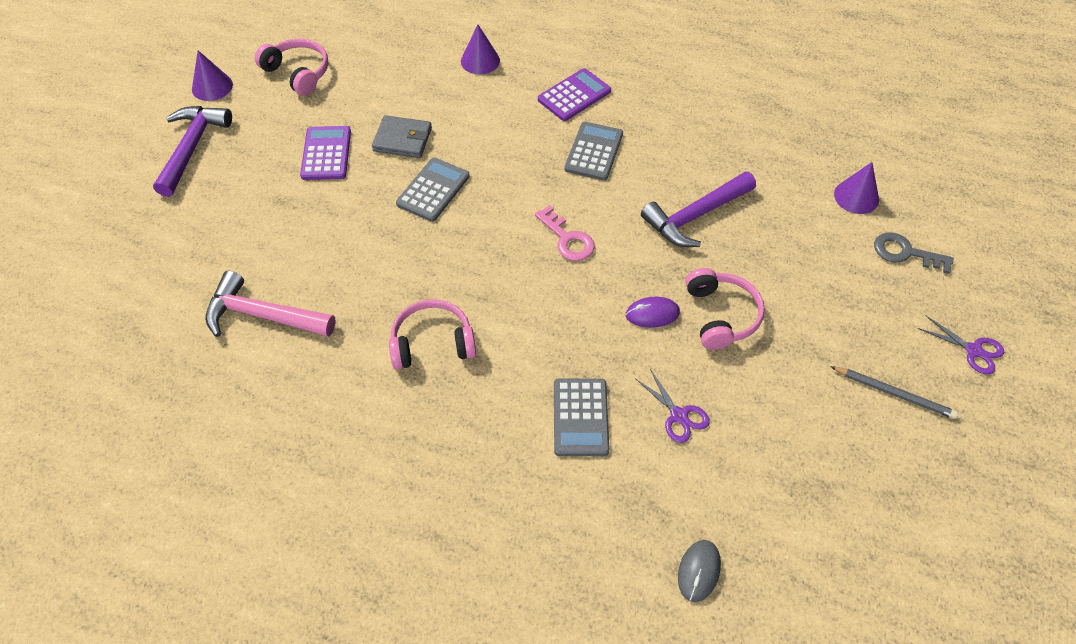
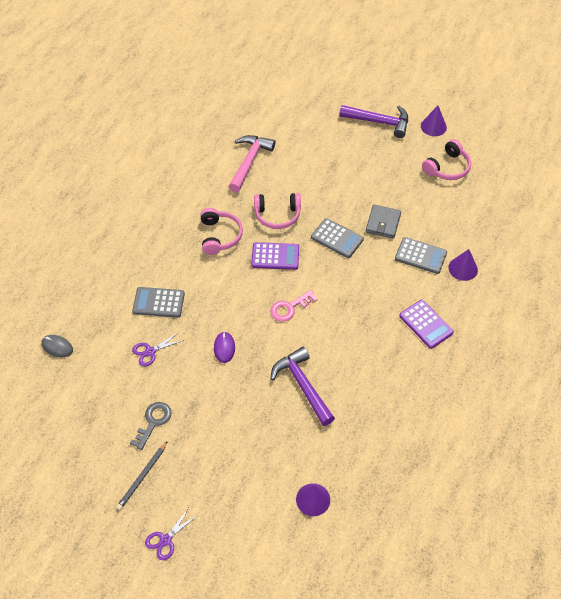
camera: 95 degrees right, 0 degrees up
(326, 153) = (371, 185): purple calculator -> purple calculator (275, 256)
(594, 151) = (367, 331): grey calculator -> grey calculator (420, 256)
(721, 315) = (217, 387): pink headphones -> pink headphones (277, 215)
(905, 253) = (255, 520): grey key -> grey key (153, 422)

